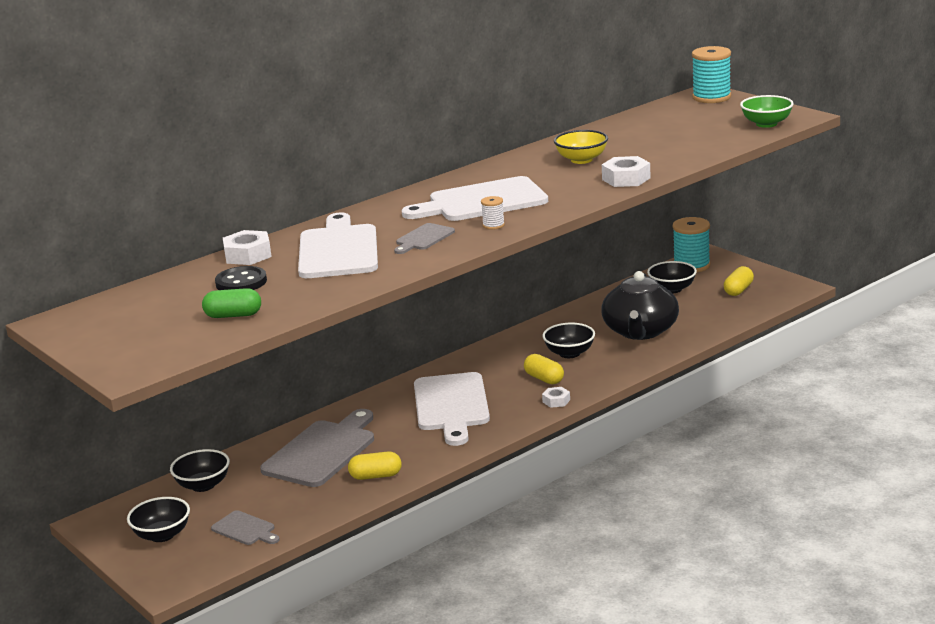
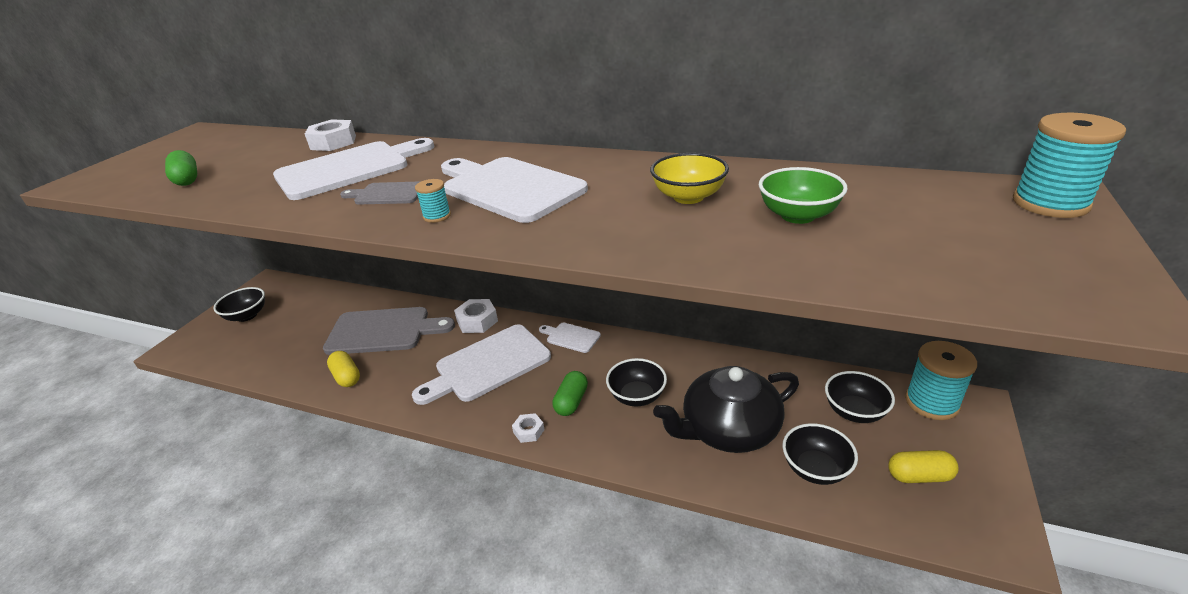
camera: 60 degrees right, 10 degrees up
(203, 485) = (321, 301): black bowl -> black bowl (815, 469)
(241, 282) = (268, 159): black button -> none
(245, 529) = (254, 348): grey cutting board -> none
(462, 363) = (571, 337): none -> white cutting board
(493, 225) = (437, 216): white spool -> turquoise spool
(544, 379) = (571, 402): yellow capsule -> green capsule
(626, 179) = (649, 246): white nut -> white nut (477, 321)
(766, 124) = (1027, 287): green bowl -> green bowl (798, 215)

